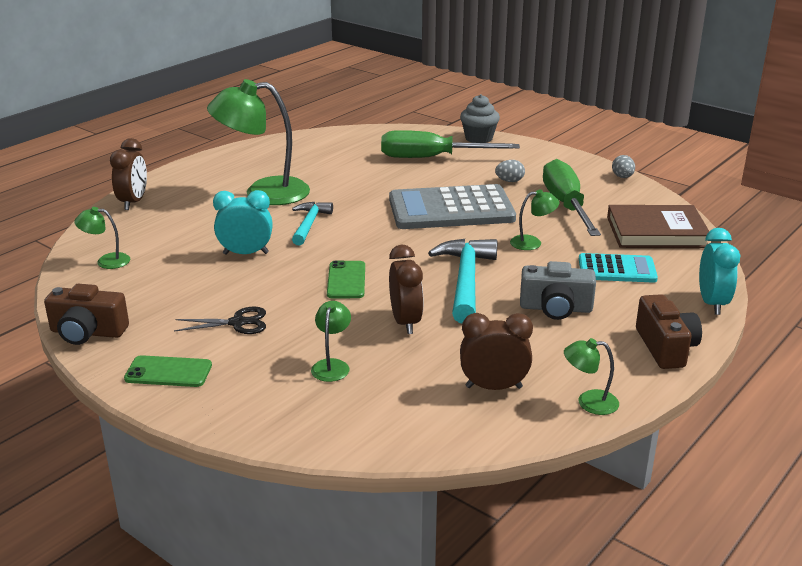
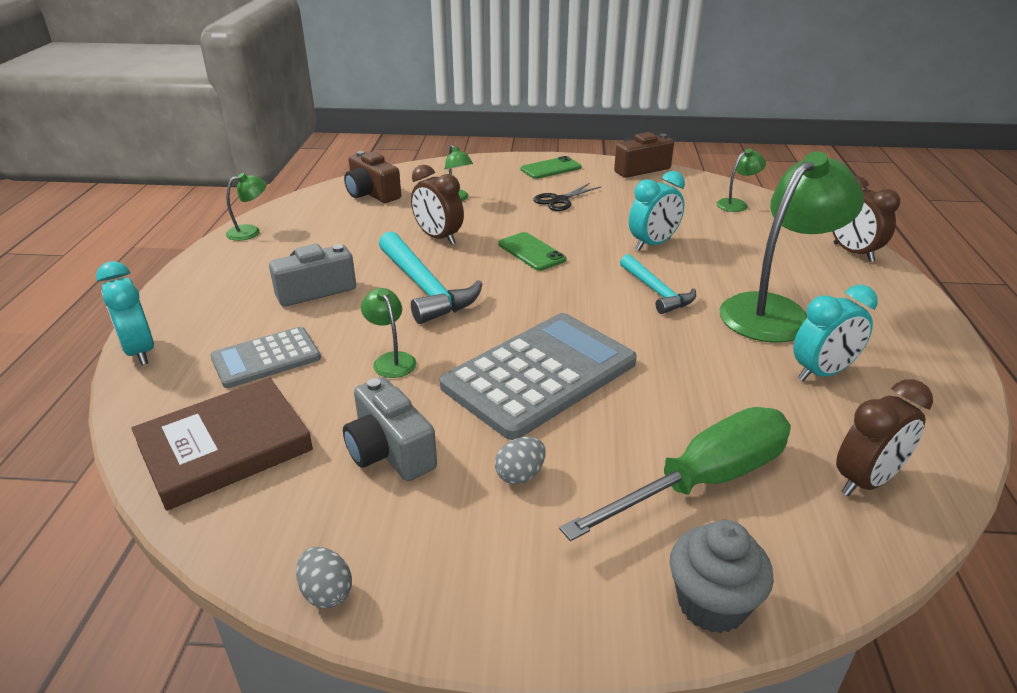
camera: 145 degrees right, 5 degrees up
(304, 166) = (822, 373): none -> turquoise clock
(493, 387) = (328, 220): brown clock -> brown clock (866, 481)
(532, 242) = (391, 360): green lamp -> green lamp turned 105 degrees clockwise
(566, 205) = (389, 451): green screwdriver -> grey camera
(617, 269) = (266, 358): turquoise calculator -> grey calculator
(665, 347) = (192, 288): brown camera -> brown camera (372, 194)

